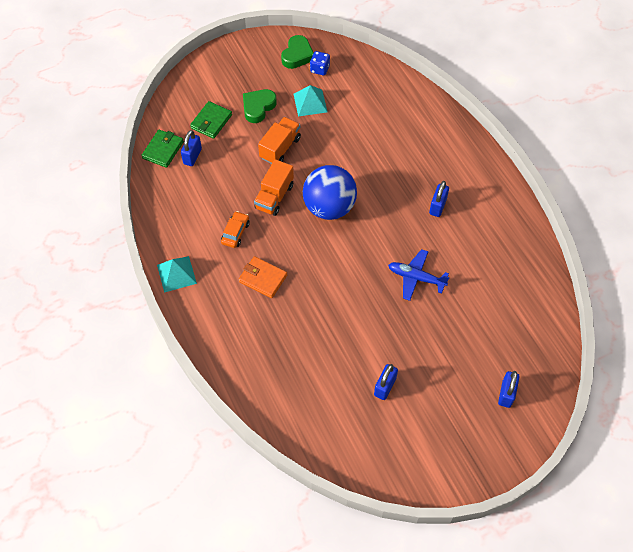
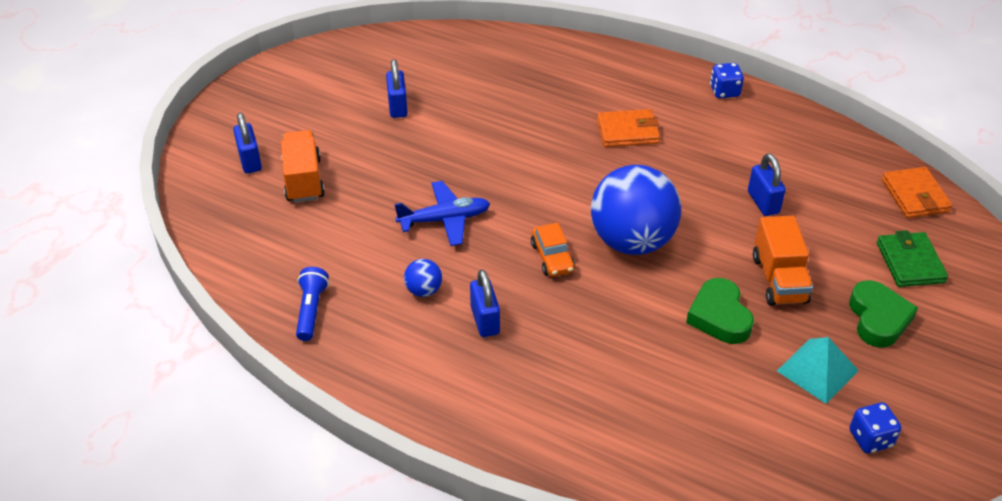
camera: 145 degrees right, 15 degrees down
(163, 150) = (914, 196): green wallet -> orange wallet
(176, 274) = (724, 91): turquoise pyramid -> blue dice
(192, 156) = (871, 208): blue padlock -> blue padlock (763, 202)
(235, 233) = (711, 157): orange car -> orange car (552, 257)
(274, 197) = (713, 217): orange truck -> orange truck (303, 180)
(297, 55) = (933, 442): green heart -> green heart (719, 316)
(457, 240) = (424, 290): none -> blue ball
(521, 261) = (311, 310): none -> blue flashlight

